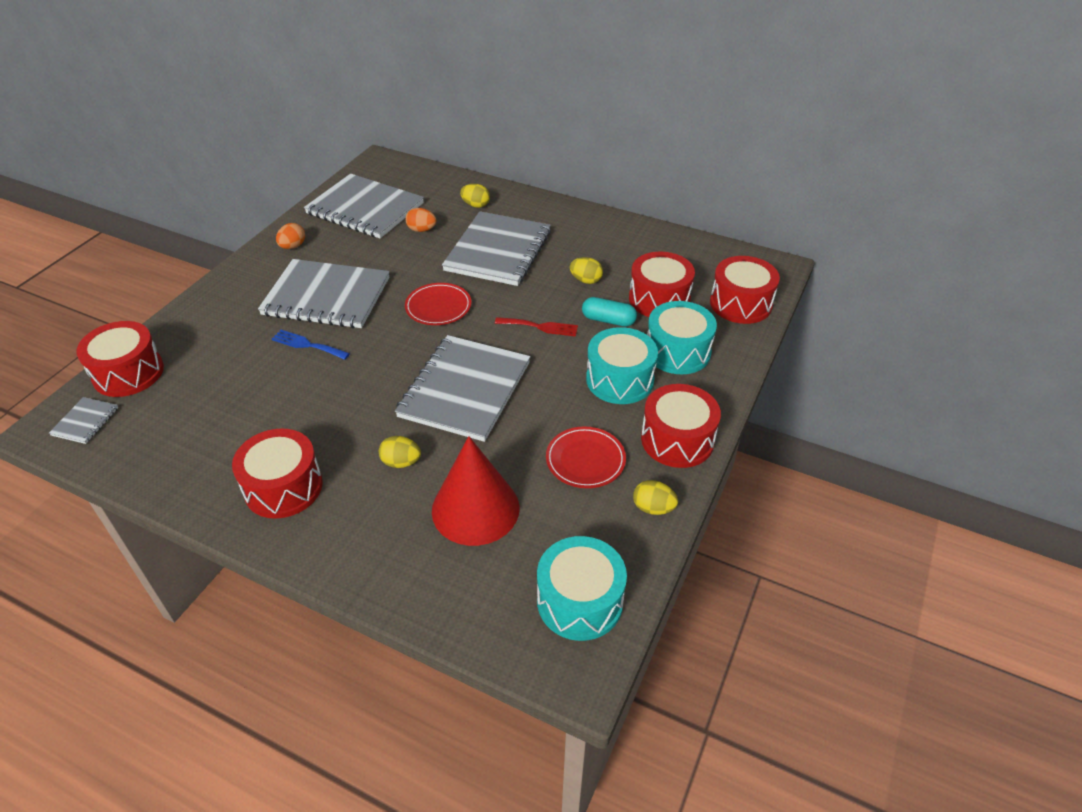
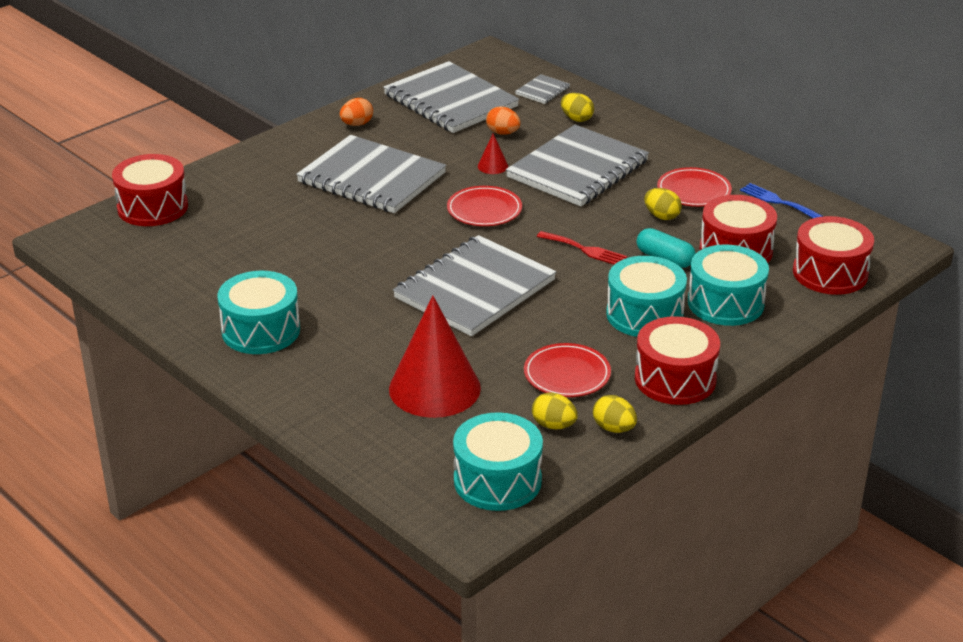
camera: 20 degrees right, 10 degrees down
(85, 421) = (101, 239): grey notebook -> grey notebook (542, 91)
(283, 487) = (261, 330): red drum -> turquoise drum
(307, 345) = (333, 218): blue fork -> blue fork (777, 201)
(401, 462) = (380, 336): yellow egg -> yellow egg (553, 425)
(427, 263) = (492, 166): none -> red cone
(599, 252) = (693, 191): none -> red plate

